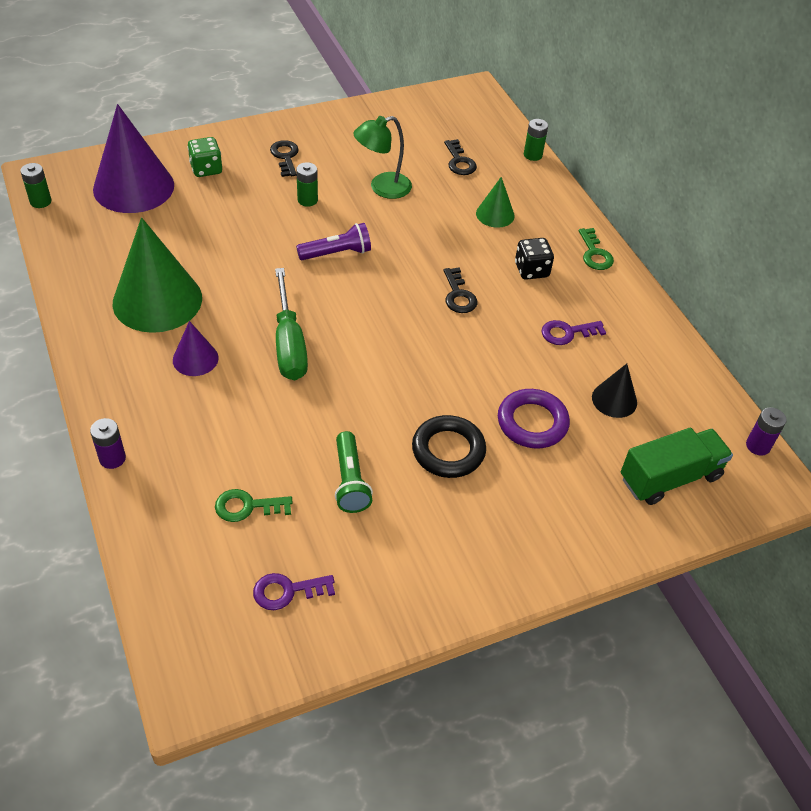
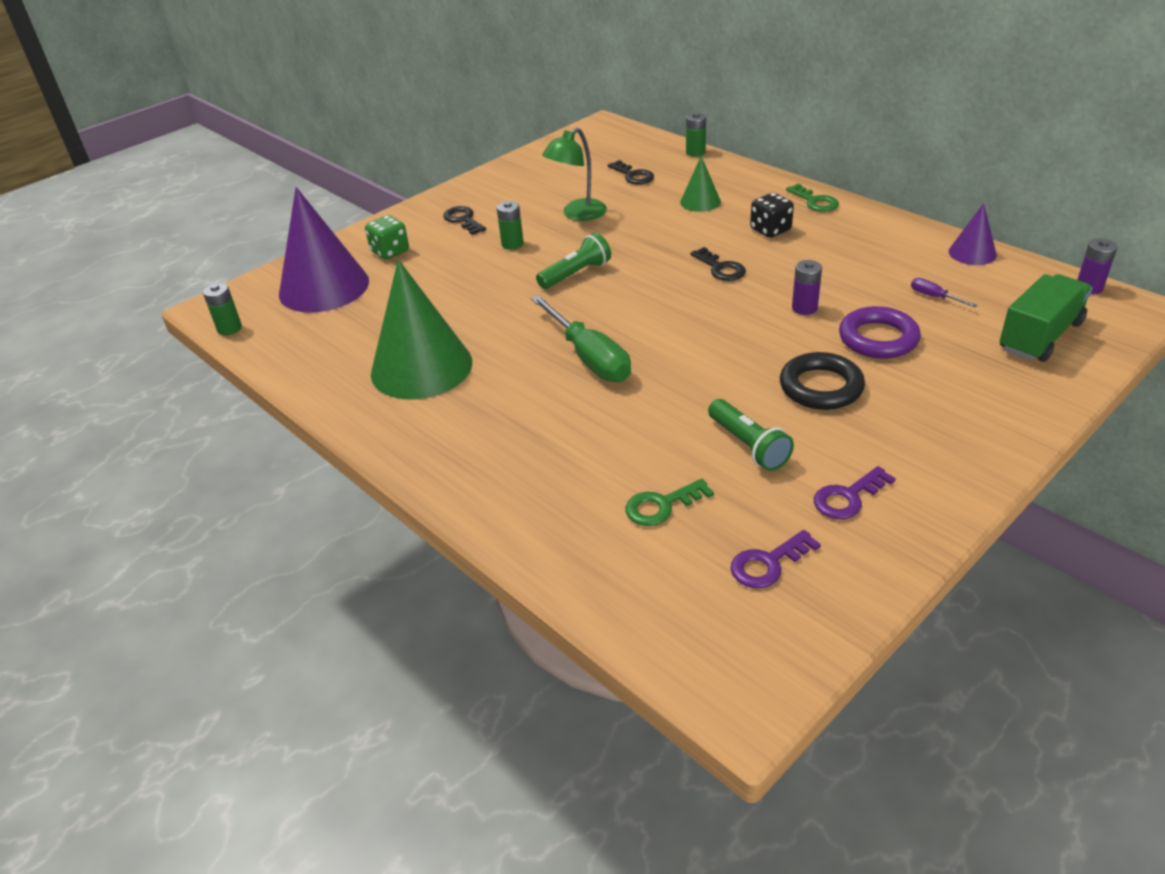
camera: 15 degrees left, 10 degrees down
(112, 458) = (479, 517): purple battery -> purple battery (804, 308)
(195, 359) = (501, 401): purple cone -> purple cone (972, 253)
(337, 253) = (576, 274): purple flashlight -> green flashlight
(567, 333) = (845, 263): purple key -> purple key (848, 497)
(614, 400) = (934, 297): black cone -> purple screwdriver

